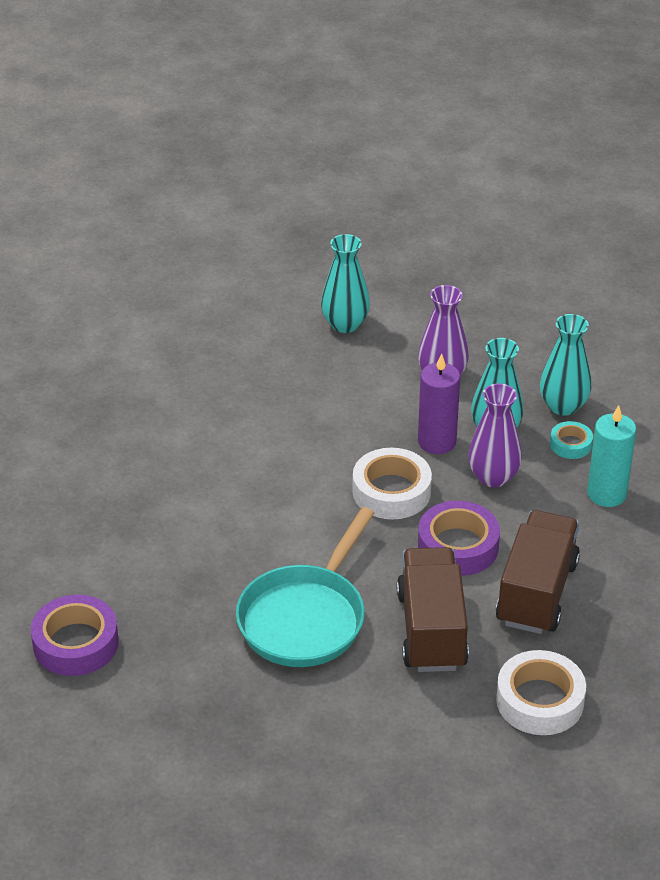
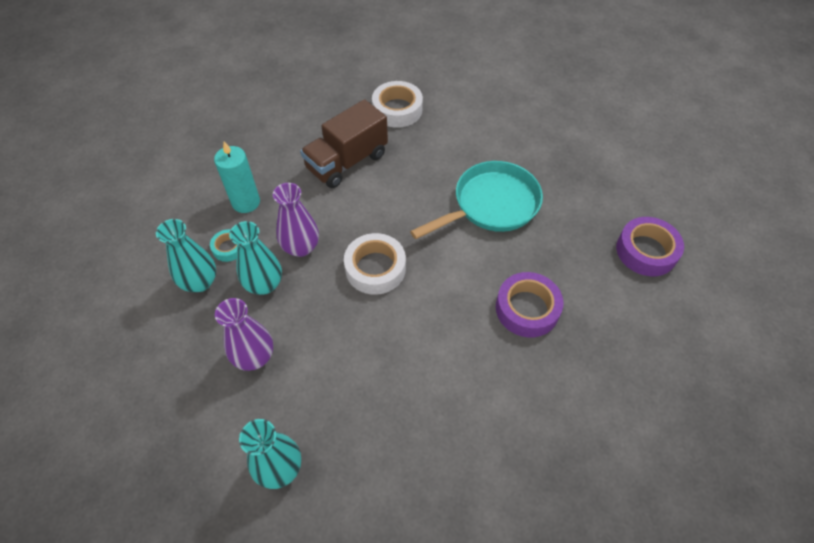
camera: 150 degrees left, 15 degrees up
(431, 630) = (423, 166): brown truck -> none
(437, 442) = (312, 295): purple candle -> none
(458, 546) = (366, 209): purple tape -> purple tape (527, 309)

